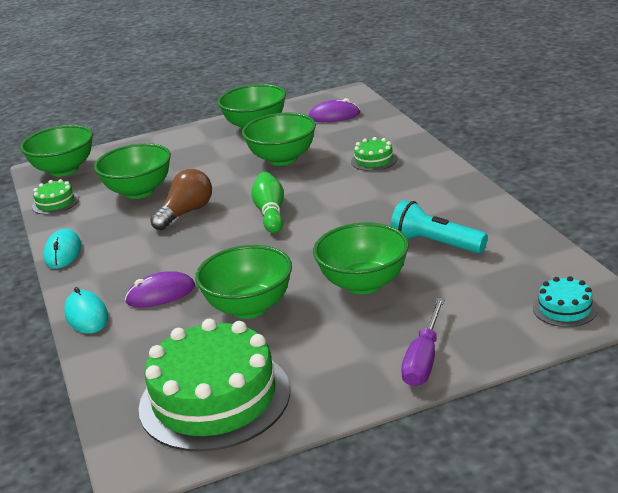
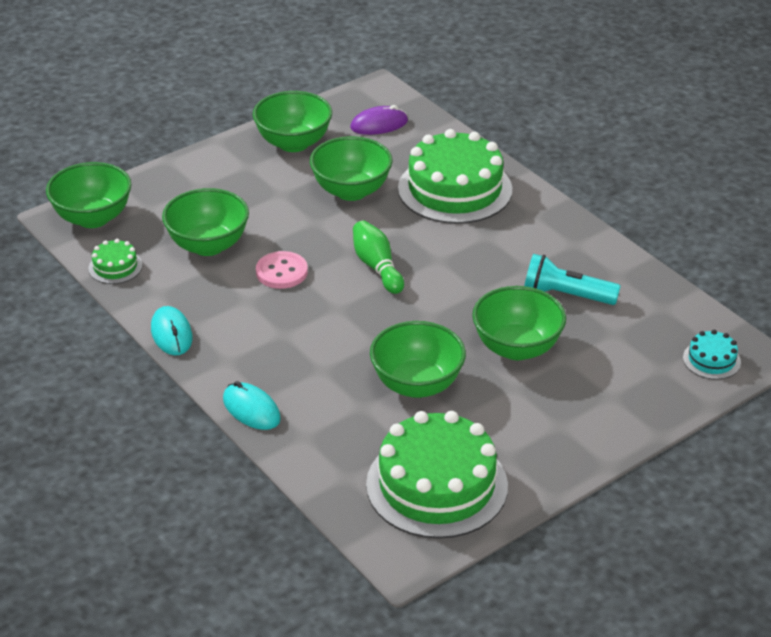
camera: 20 degrees left, 10 degrees up
(161, 294) = (315, 377): purple mouse -> none
(186, 213) = (281, 272): brown light bulb -> pink button
(374, 160) = (455, 189): green cake -> green cake, size x2.27
(424, 359) = (608, 424): purple screwdriver -> none

